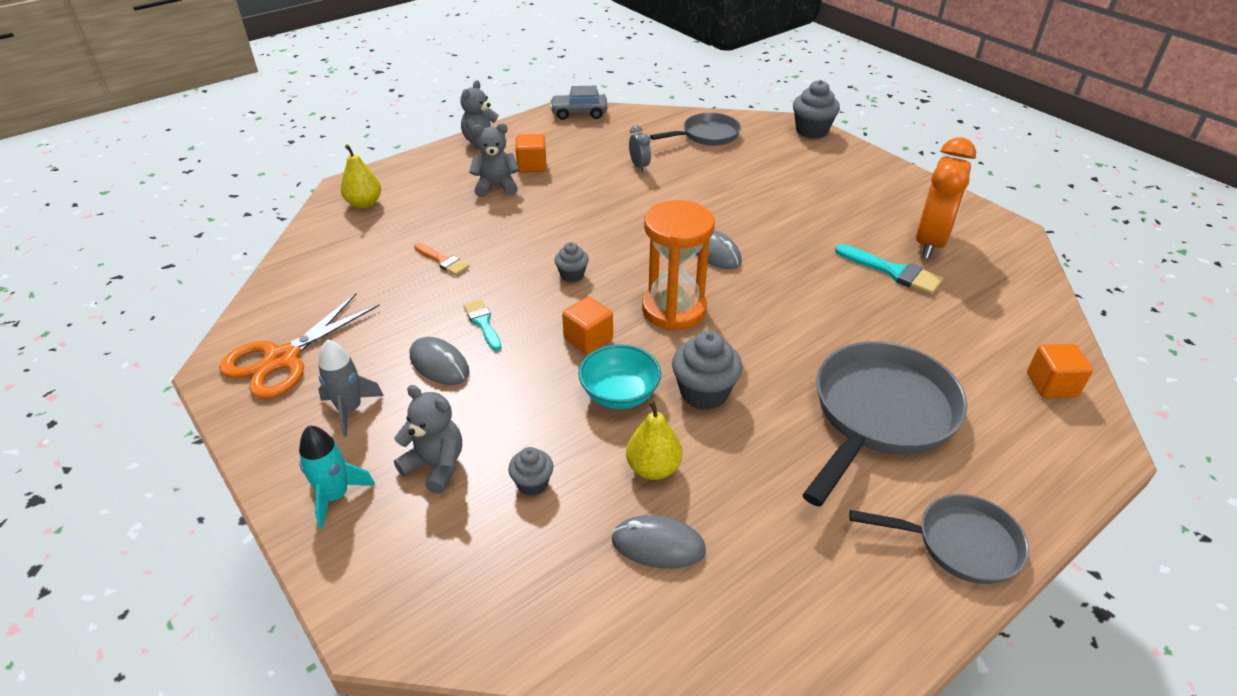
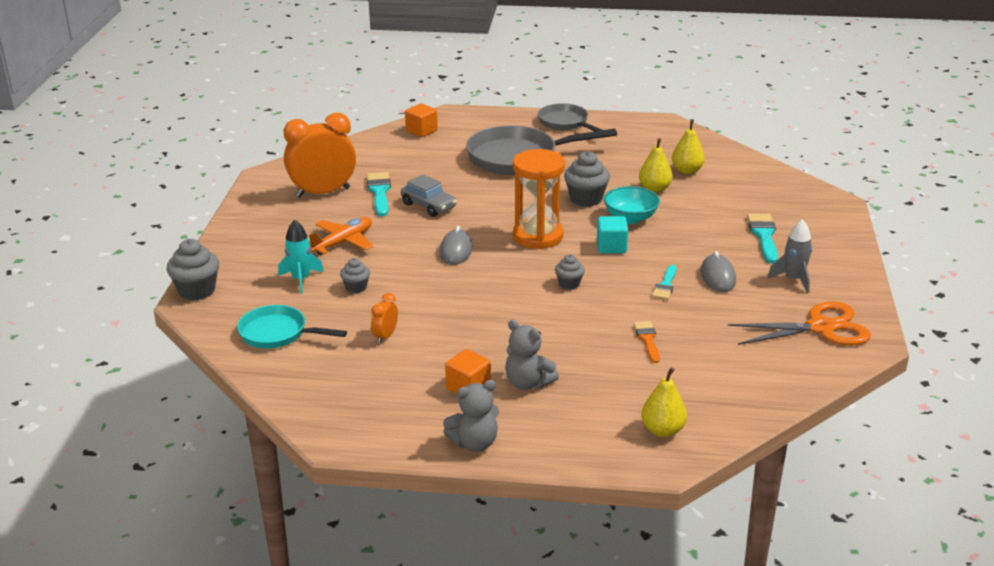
camera: 135 degrees left, 10 degrees down
(335, 496) = (828, 247): turquoise rocket -> turquoise rocket (301, 279)
(435, 466) = (764, 235): grey teddy bear -> turquoise brush
(532, 483) = (720, 209): grey cupcake -> grey cupcake (356, 287)
(579, 113) = (329, 427): grey car -> grey car (428, 206)
(588, 339) = (611, 247): orange cube -> turquoise cube
(639, 166) = (385, 336): grey clock -> orange clock
(658, 545) = (687, 171): grey mouse -> yellow pear
(707, 135) = (277, 333): grey pan -> turquoise pan
(808, 210) = (343, 242): none -> orange plane

